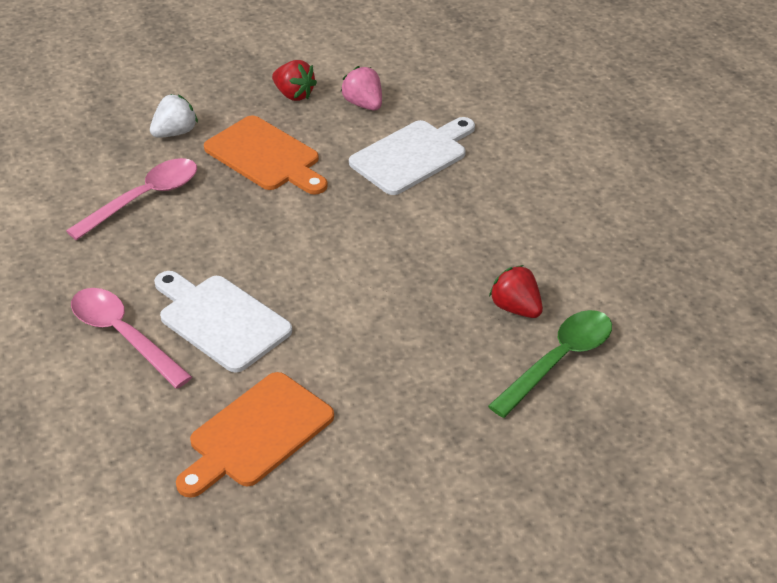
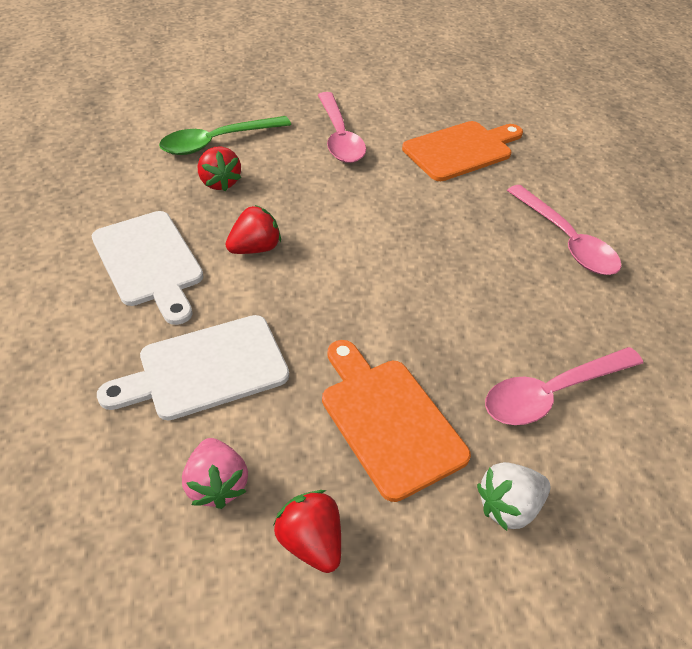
camera: 165 degrees left, 5 degrees up
(220, 320) = (477, 233): white cutting board -> white cutting board (149, 262)
(419, 411) = (339, 137): none -> pink spoon
(433, 249) = (255, 248): none -> red strawberry

